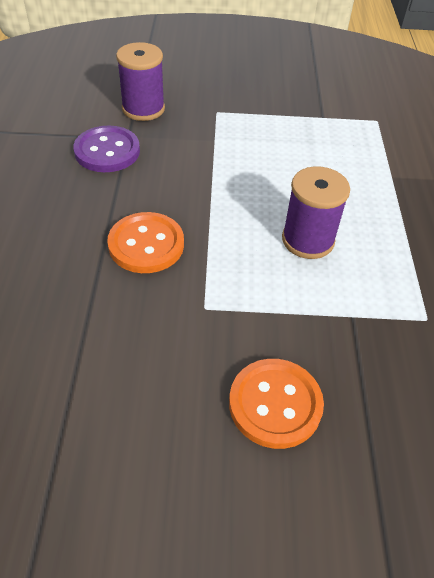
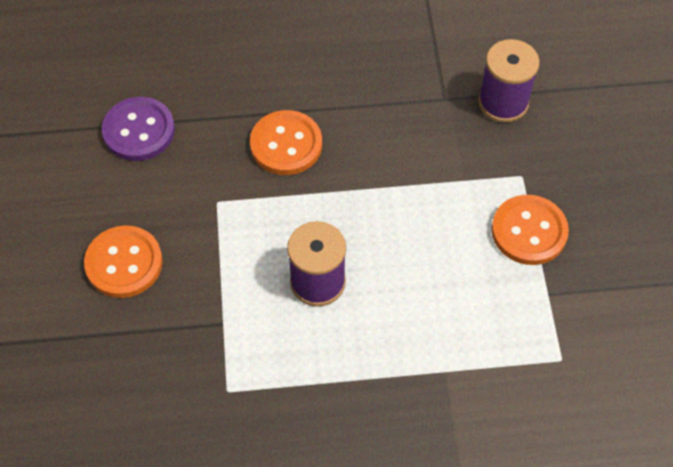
camera: 85 degrees right, 10 degrees up
(107, 151) = (416, 85): purple button -> purple button (139, 131)
(268, 116) = (529, 231): none -> orange button

